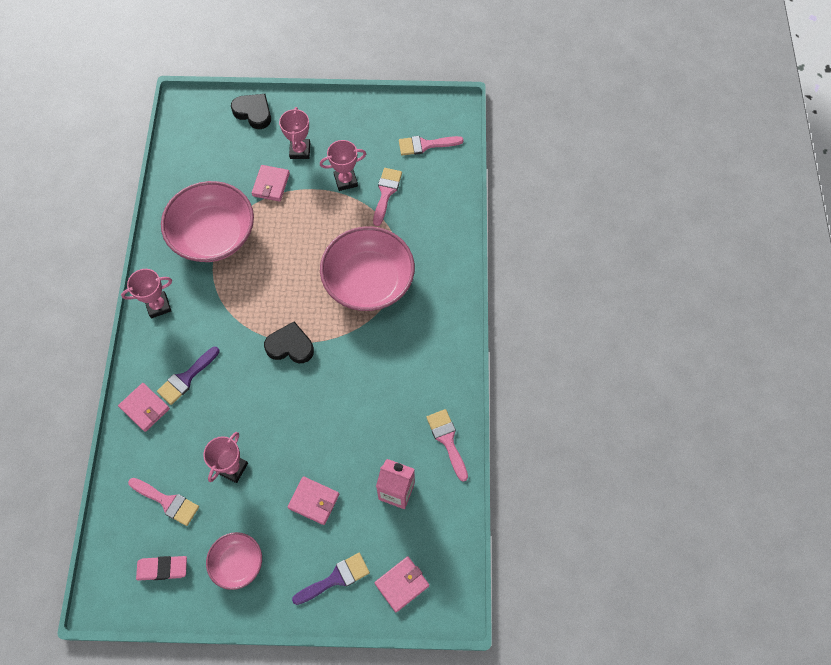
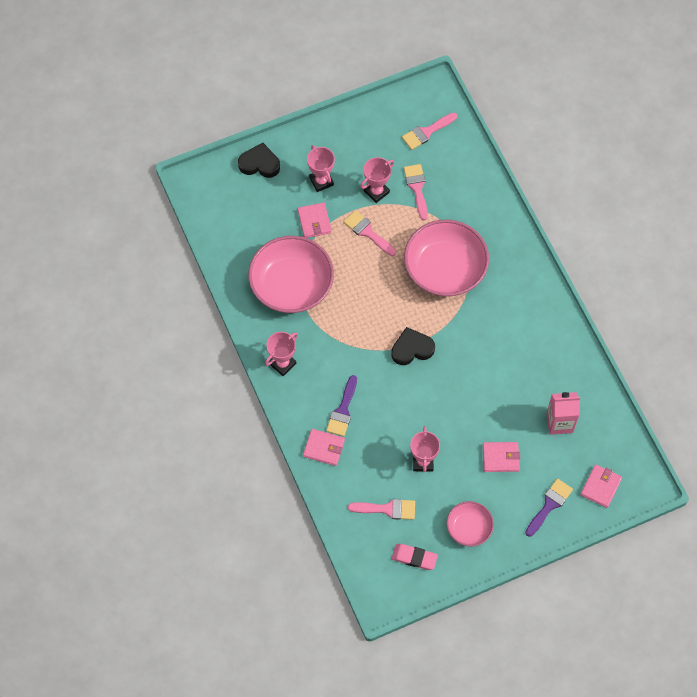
camera: 25 degrees left, 0 degrees up
(162, 568) = (414, 558): pink eraser -> pink eraser turned 45 degrees clockwise
(447, 440) = (577, 367): pink brush -> pink brush (367, 232)

